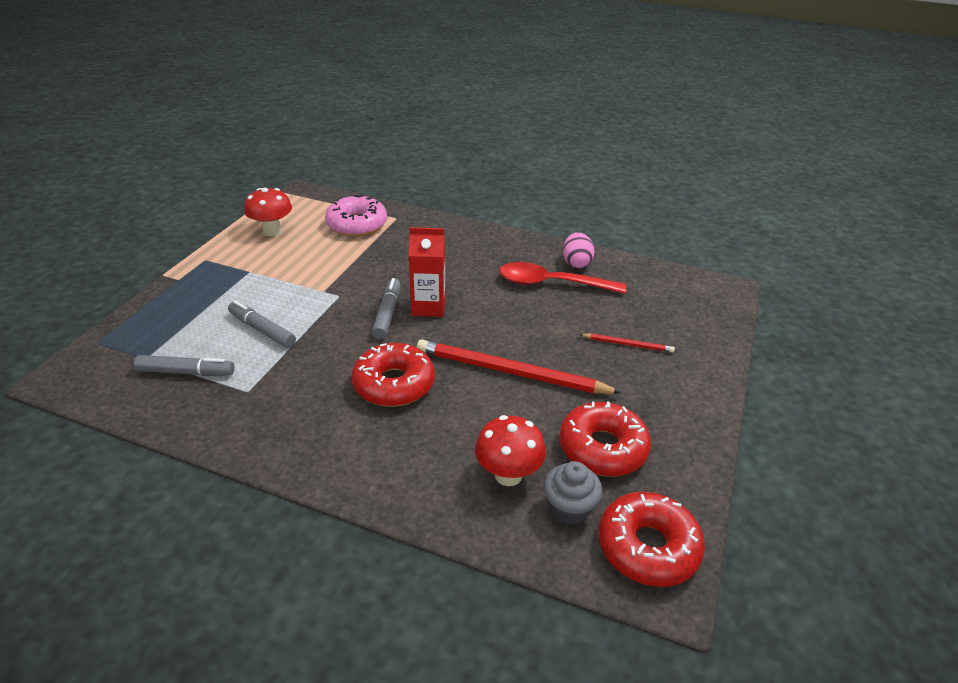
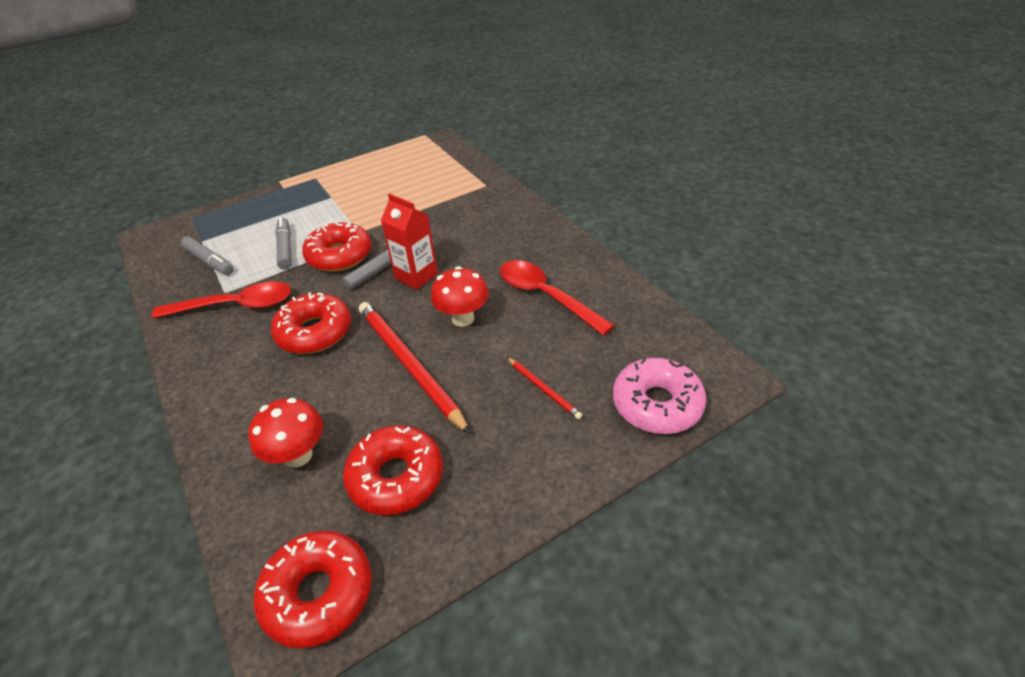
camera: 40 degrees right, 5 degrees up
(272, 231) = (382, 168): red mushroom -> red mushroom (463, 318)
(278, 397) = (235, 306): none -> red spoon
(331, 316) = (339, 255): none -> red donut
(357, 225) = (448, 182): pink donut -> pink donut (657, 404)
(569, 508) = (304, 514): grey cupcake -> none
(576, 263) = (594, 284): pink egg -> none

